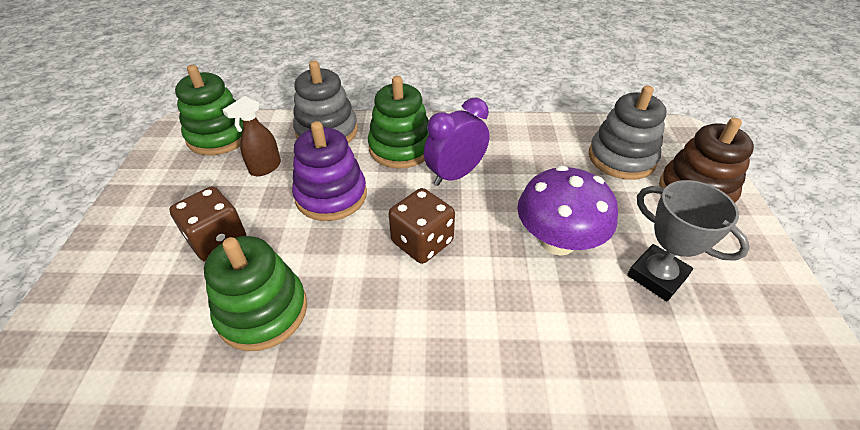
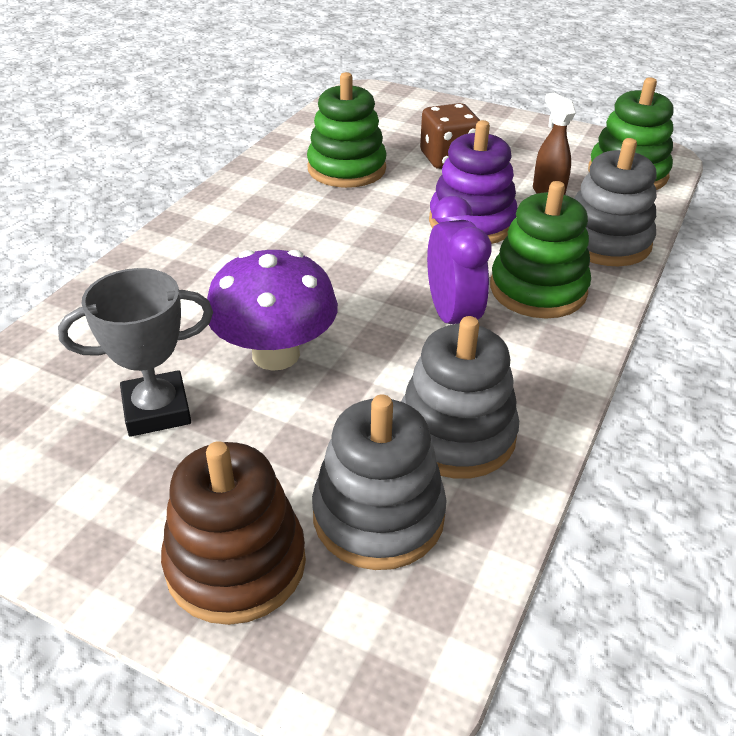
camera: 115 degrees right, 5 degrees down
(422, 242) = (356, 260): brown dice -> none
(549, 149) = (456, 434): none -> grey stacking toy

